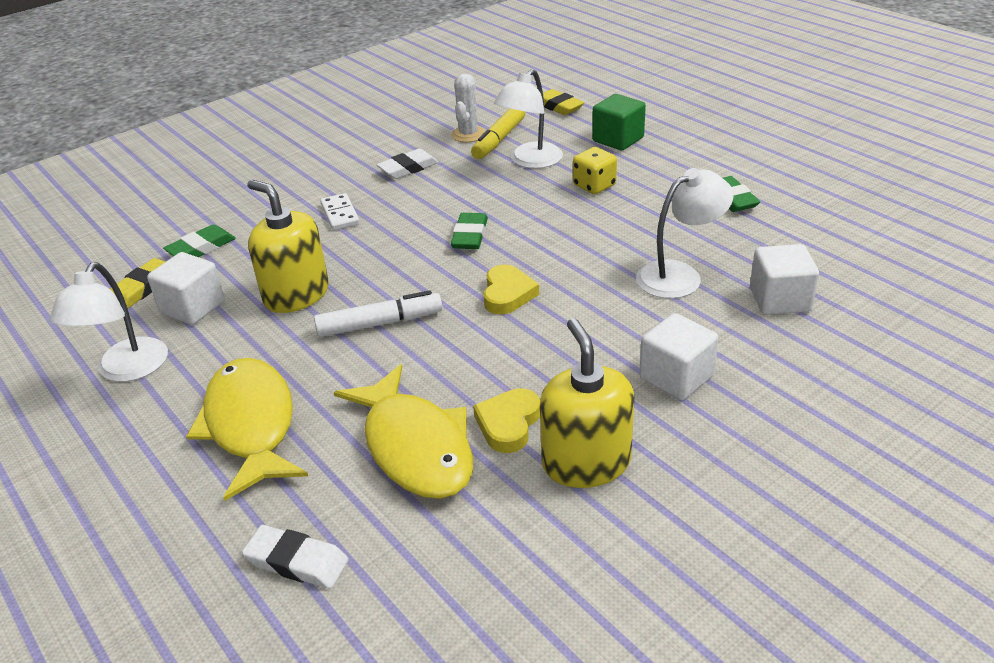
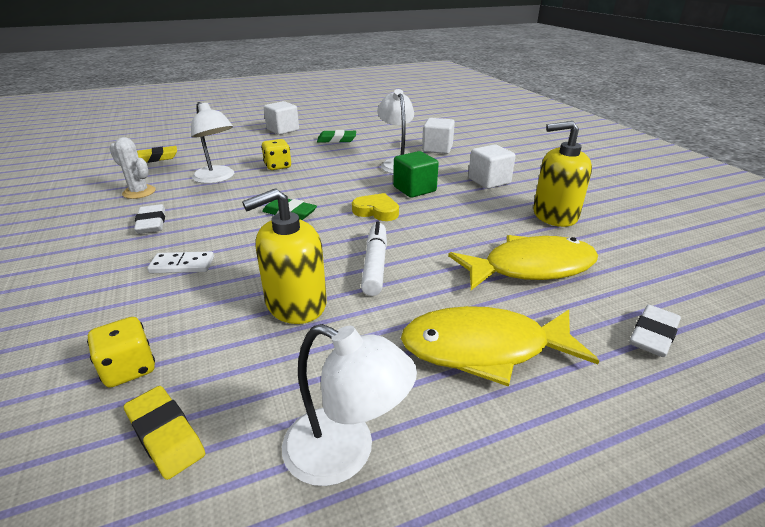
camera: 75 degrees left, 5 degrees down
(193, 307) = (255, 382): white cube -> white cube (283, 130)
(201, 248) = (129, 368): green eraser -> yellow dice
(499, 139) = (167, 183): yellow marker -> none
(508, 424) = (515, 232): yellow heart -> none
(618, 139) = (231, 151): green cube -> green cube (414, 189)

